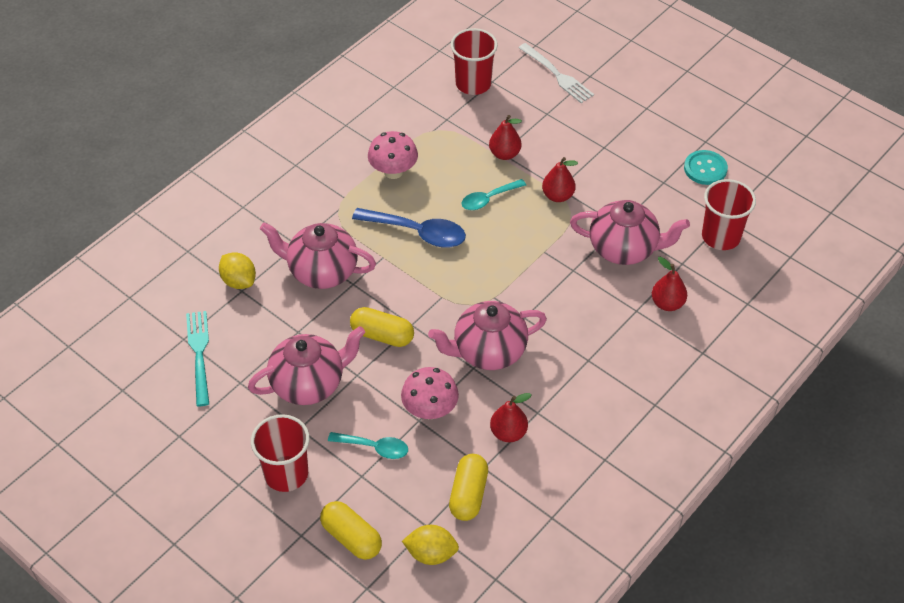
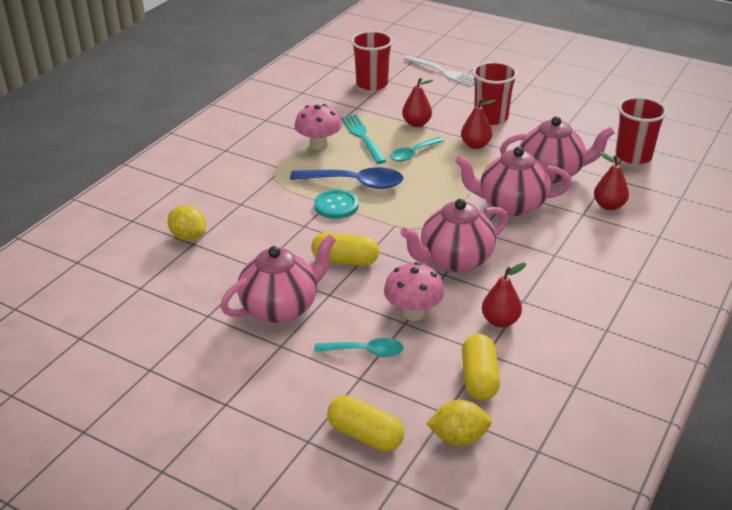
camera: 10 degrees left, 15 degrees down
(199, 354) = (159, 298): turquoise fork -> turquoise fork (362, 137)
(286, 473) = (276, 387): red cup -> red cup (491, 117)
(321, 271) = (270, 220): pink teapot -> pink teapot (510, 205)
(705, 168) = (597, 115): turquoise button -> turquoise button (336, 205)

